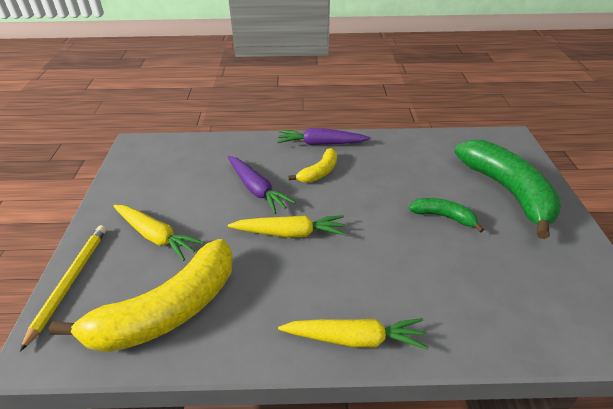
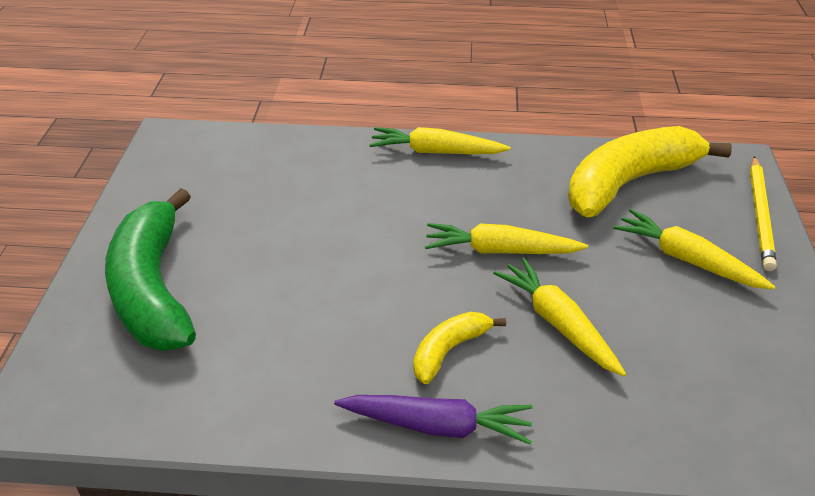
camera: 175 degrees left, 0 degrees up
(257, 189) = (557, 323): purple carrot -> yellow carrot
(443, 217) = (279, 257): green banana -> none

